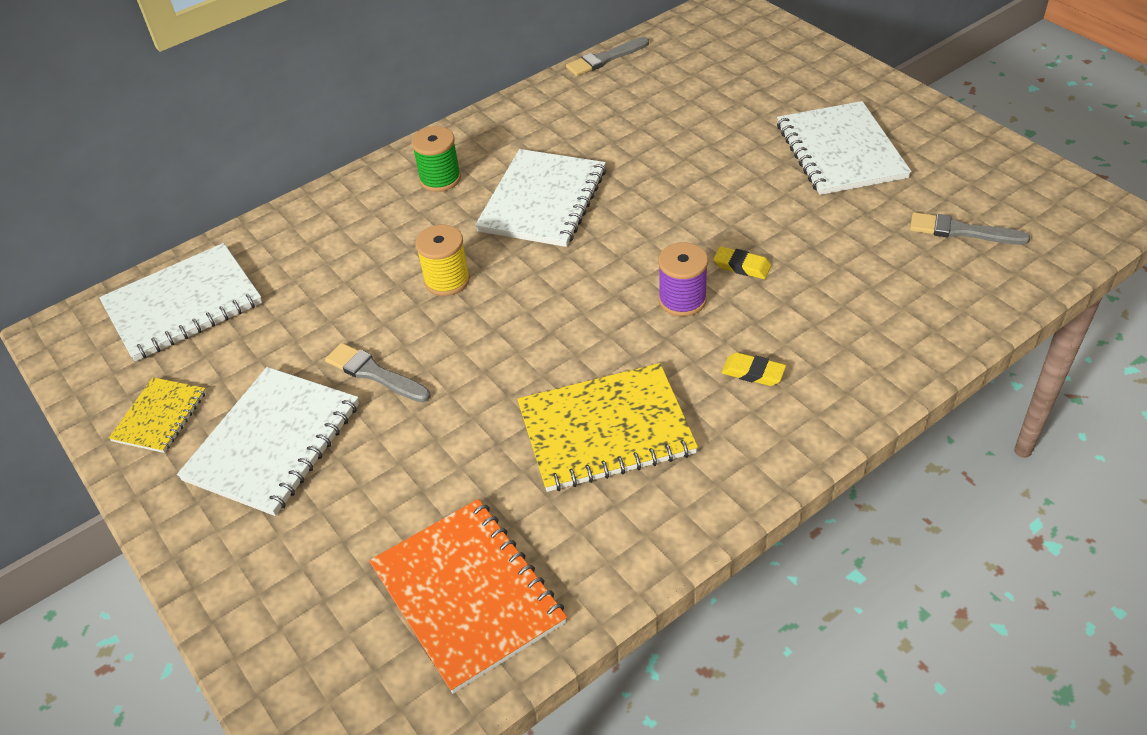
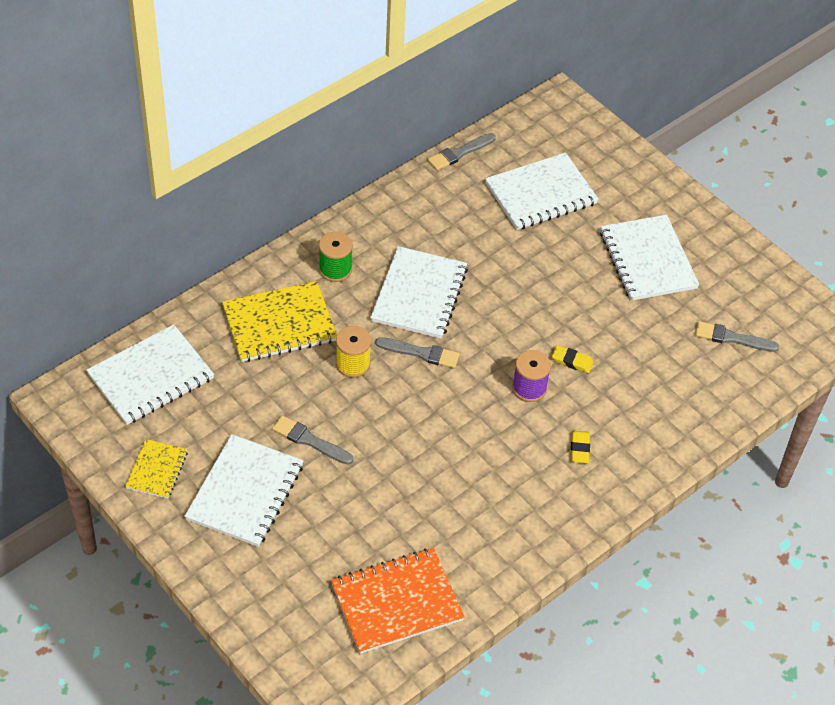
camera: 10 degrees left, 5 degrees up
(468, 594) = (396, 602): orange notebook -> orange notebook turned 75 degrees counterclockwise
(539, 264) = (421, 353): none -> grey brush
(606, 430) = (479, 489): yellow notebook -> yellow notebook (279, 324)
(702, 92) = (541, 194): none -> white notebook
(753, 372) = (579, 449): yellow eraser -> yellow eraser turned 75 degrees clockwise

